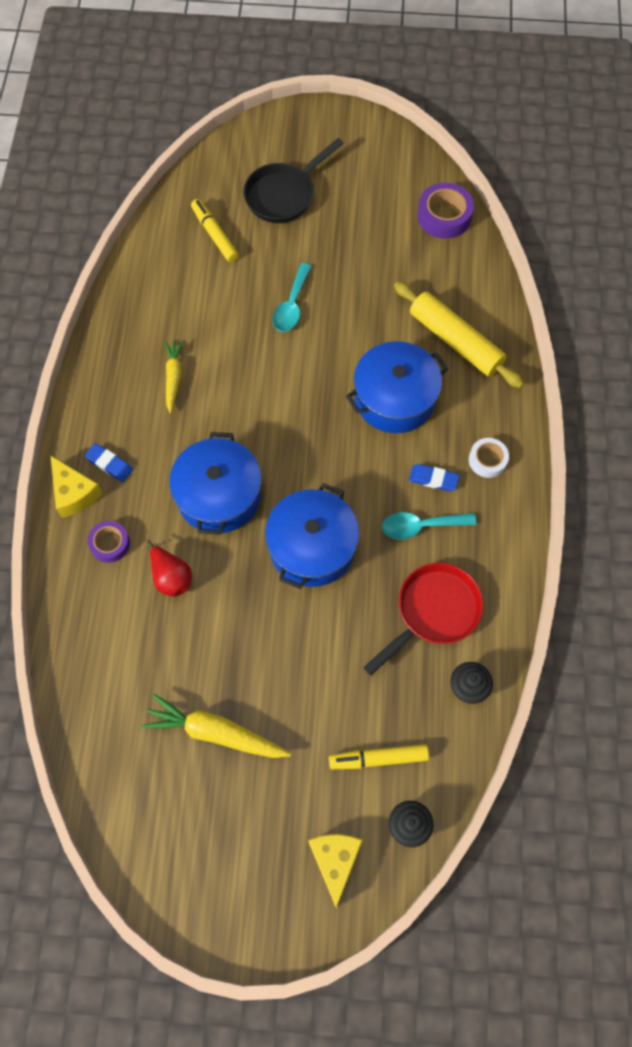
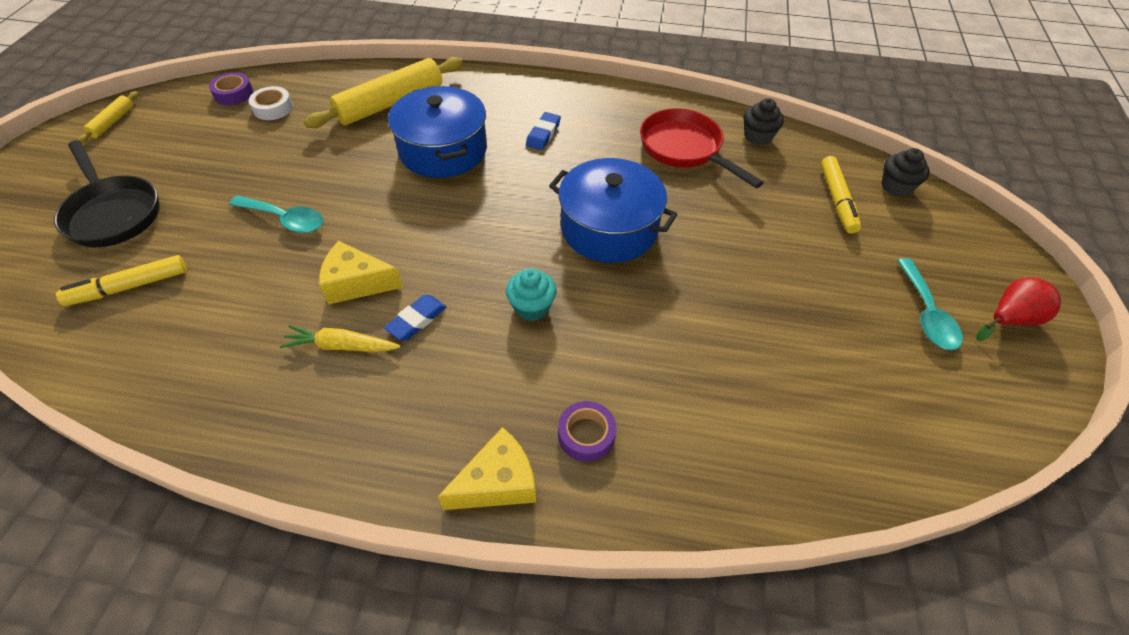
camera: 85 degrees left, 15 degrees down
(109, 464) = (458, 432): blue eraser -> blue eraser (416, 320)
(171, 577) = (639, 364): red pear -> red pear (1010, 319)
(215, 732) = (835, 329): yellow carrot -> none
(219, 495) = (531, 307): blue pot -> turquoise cupcake
(335, 861) = (947, 240): yellow cheese -> yellow cheese (356, 283)
(388, 149) = (112, 122): none -> yellow rolling pin
(421, 526) = (593, 147): turquoise spoon -> turquoise spoon (926, 313)
(444, 216) = (234, 94): purple tape -> purple tape, size x0.63
(487, 460) = (530, 99): white tape -> white tape (273, 108)

